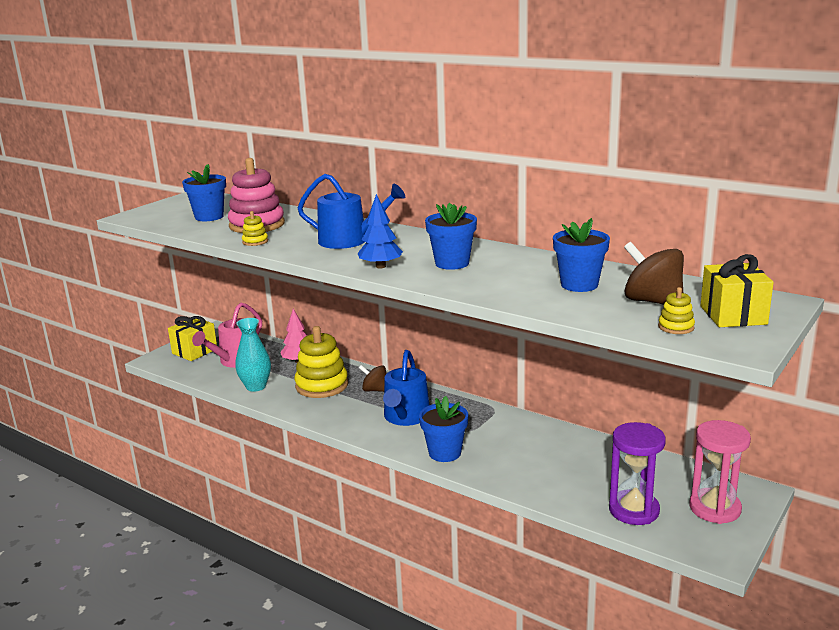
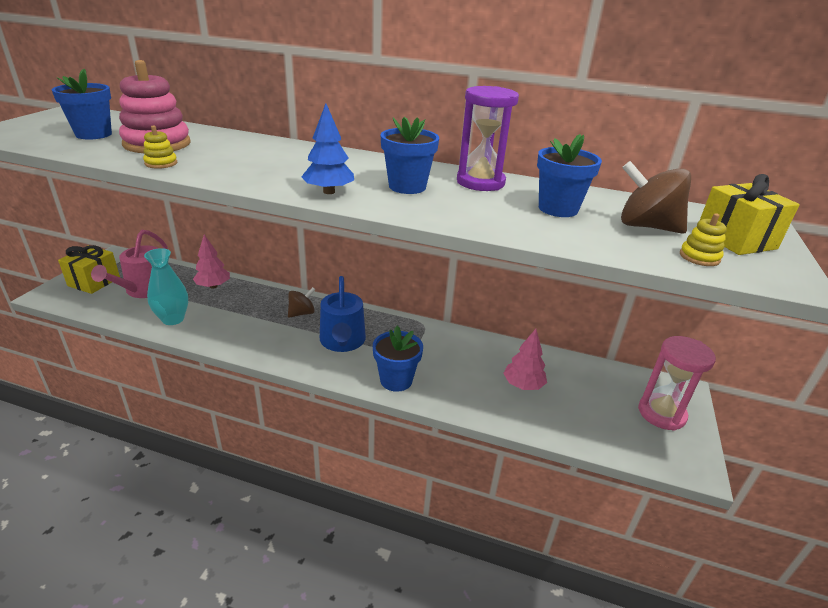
camera: 20 degrees left, 10 degrees up
(322, 385) = (245, 312): yellow stacking toy -> none
(349, 240) = (276, 161): blue watering can -> none
(375, 390) = (302, 313): brown spinning top -> brown spinning top turned 135 degrees clockwise
(573, 469) = (523, 385): none -> pink tree
(634, 510) = (597, 426): purple hourglass -> purple hourglass (480, 182)

